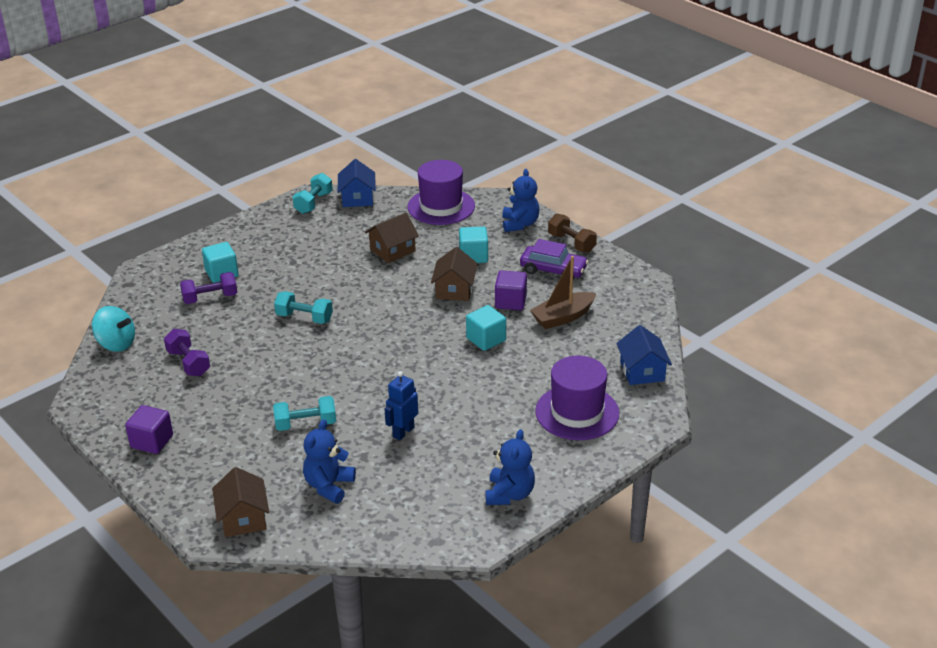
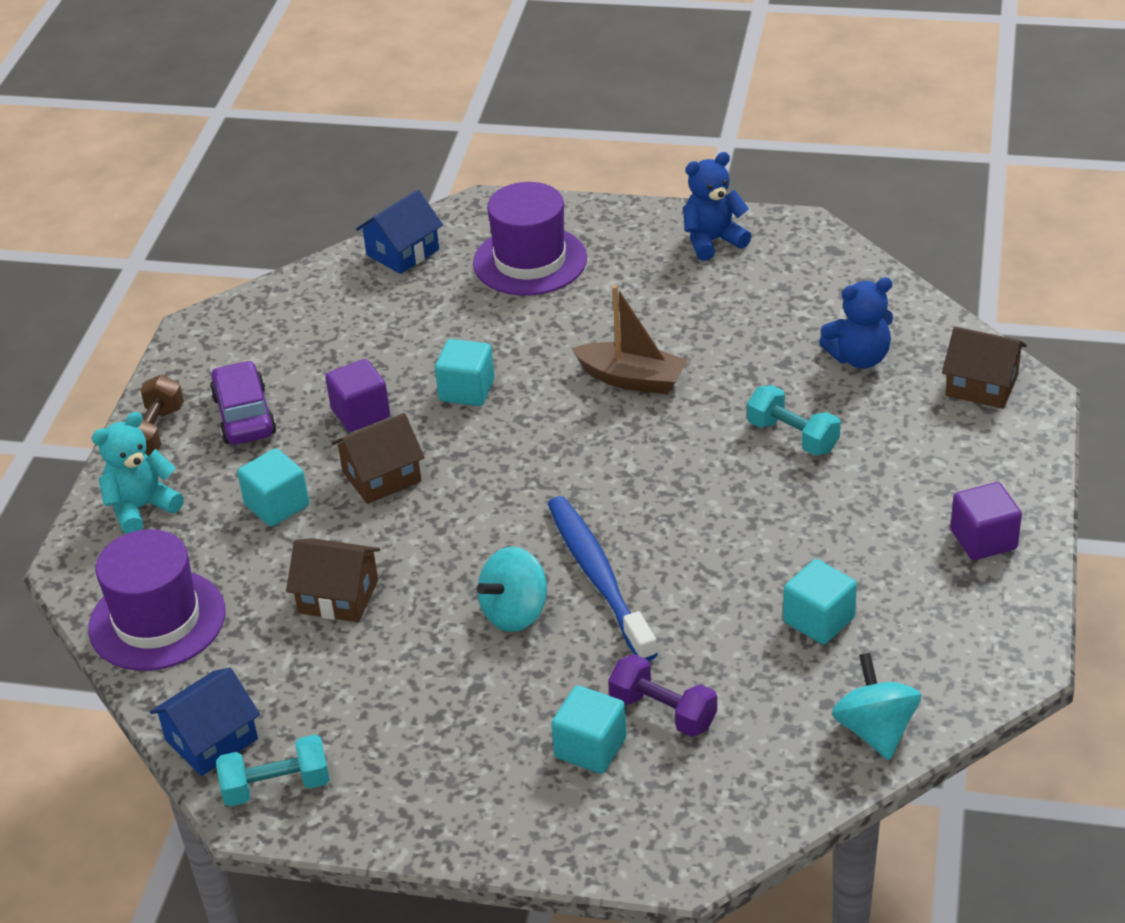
camera: 125 degrees left, 5 degrees up
(188, 363) = (819, 620): purple dumbbell -> turquoise cube
(243, 518) = (981, 385): brown house -> brown house turned 75 degrees clockwise
(304, 318) = (598, 577): turquoise dumbbell -> blue toothbrush
(317, 288) = (515, 613): none -> turquoise spinning top
(403, 432) = (711, 357): blue robot -> none
(520, 224) = (142, 507): blue teddy bear -> turquoise teddy bear
(563, 317) = (352, 355): brown boat -> brown boat (632, 379)

